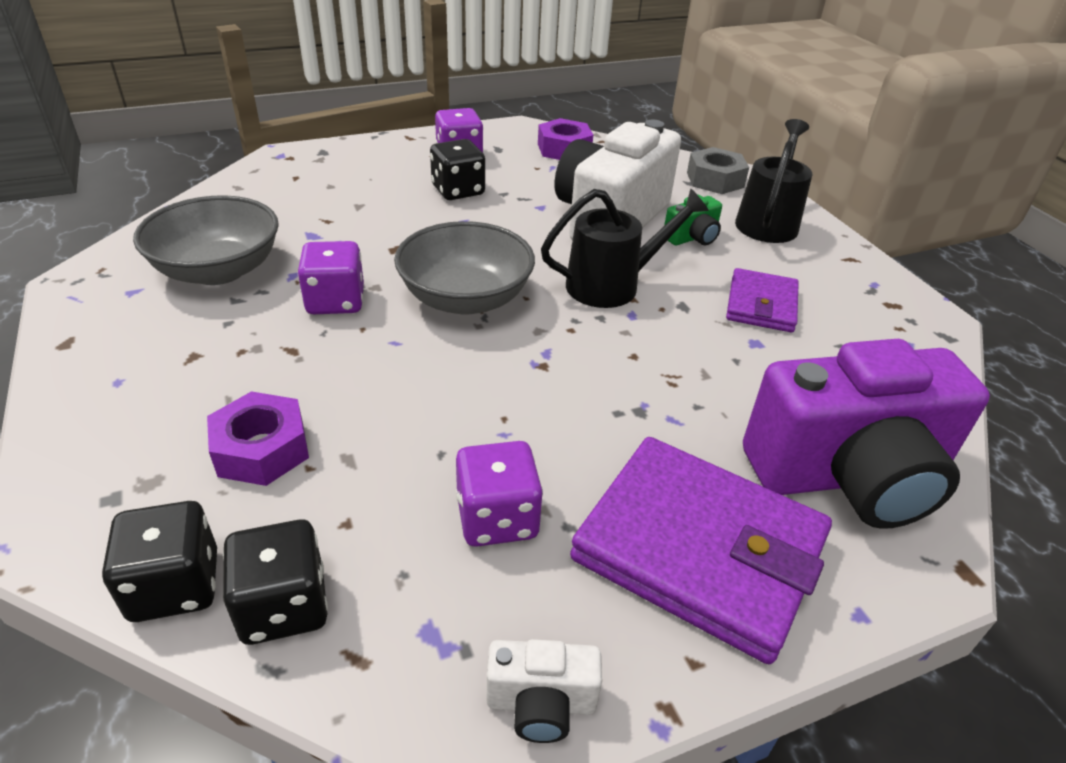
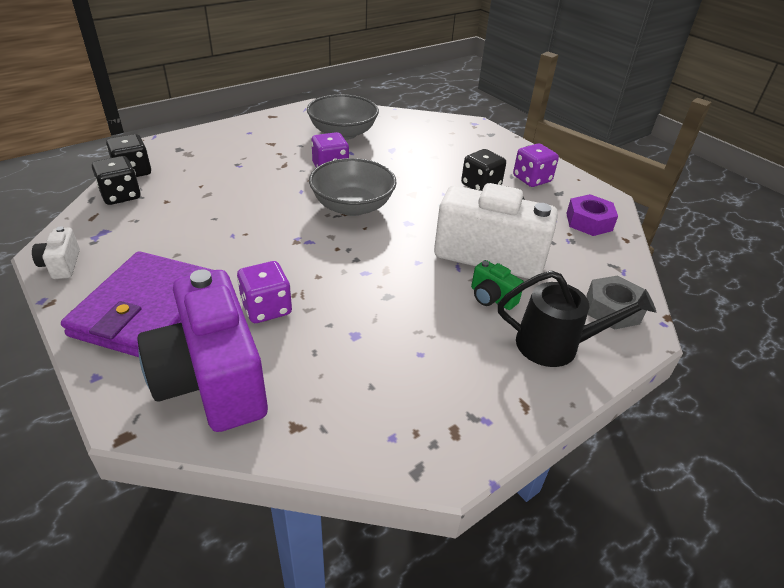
camera: 75 degrees right, 0 degrees up
(261, 449) = (210, 172): purple nut -> none
(497, 518) = (170, 240): purple dice -> purple dice (266, 308)
(612, 285) = (398, 261): black watering can -> none
(761, 305) = (409, 338): purple wallet -> none

